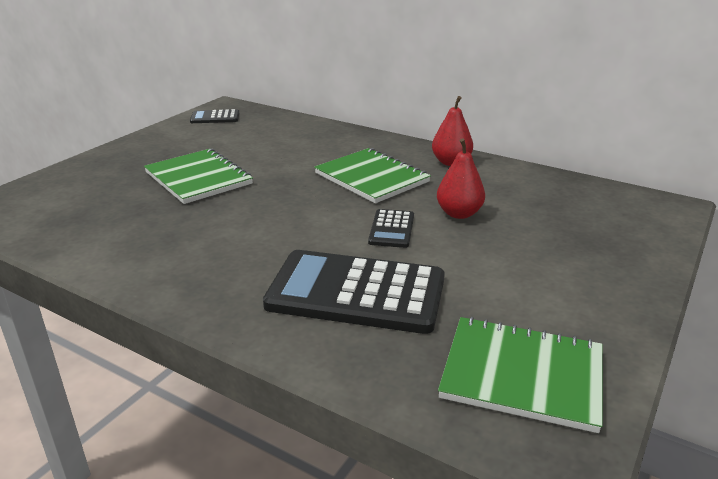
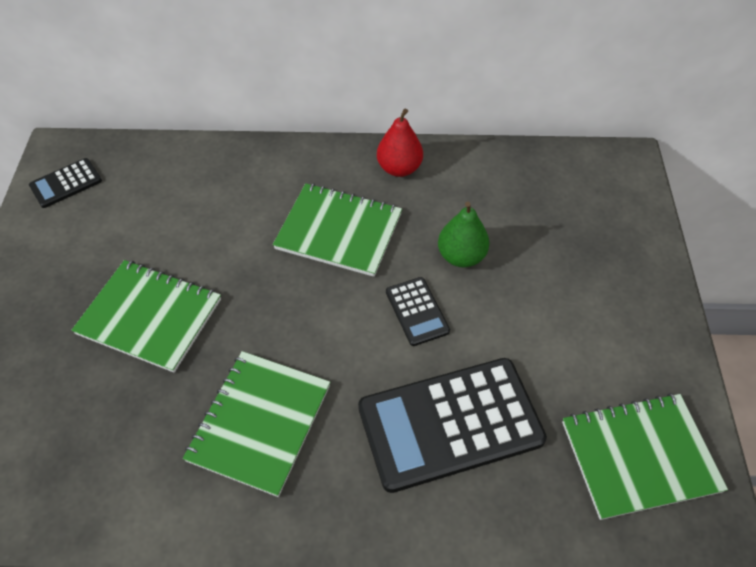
camera: 30 degrees left, 25 degrees up
(211, 244) = (259, 423): none -> green notebook
(459, 213) = (461, 256): red pear -> green pear

